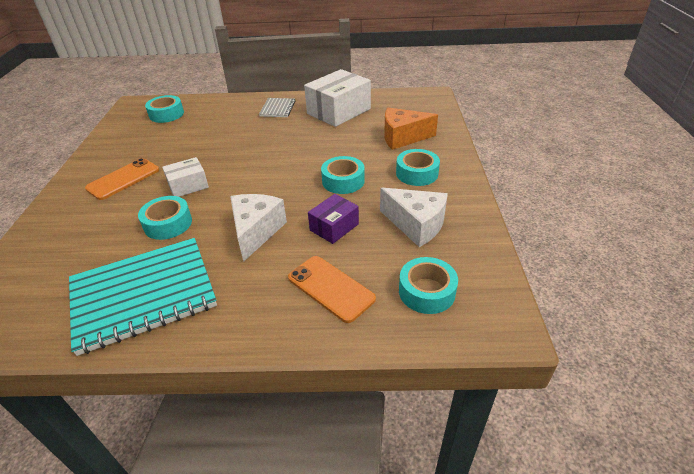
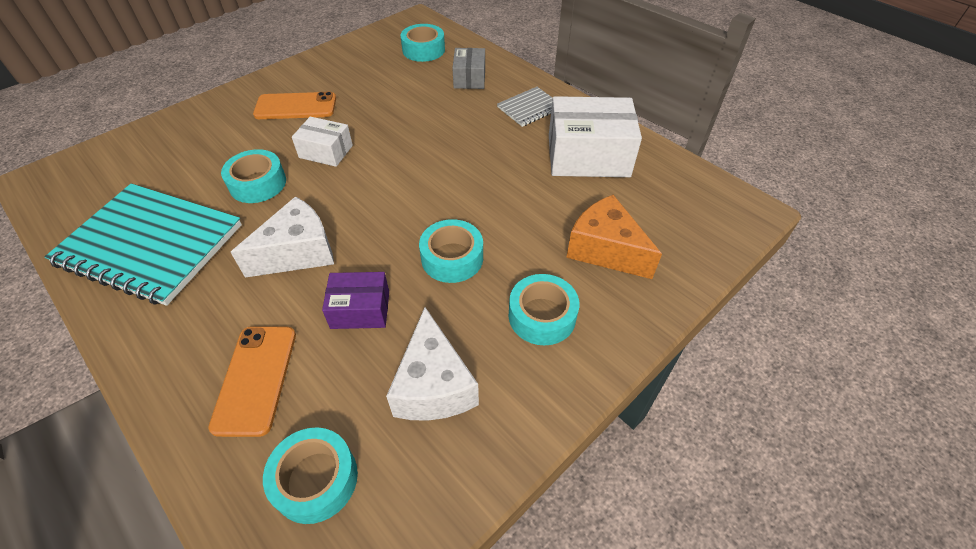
camera: 45 degrees right, 10 degrees up
(220, 113) = (469, 78): none -> grey box

